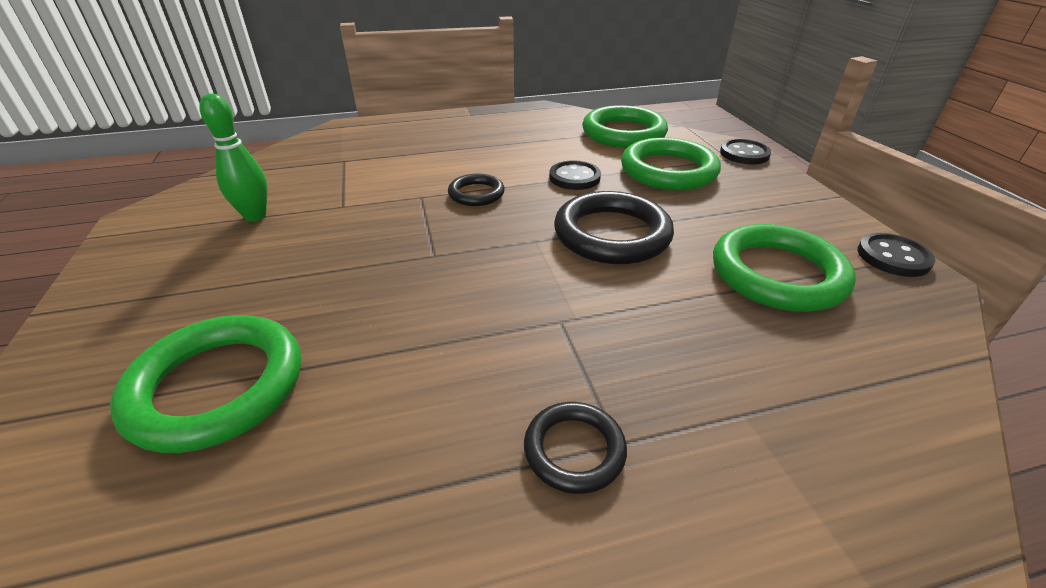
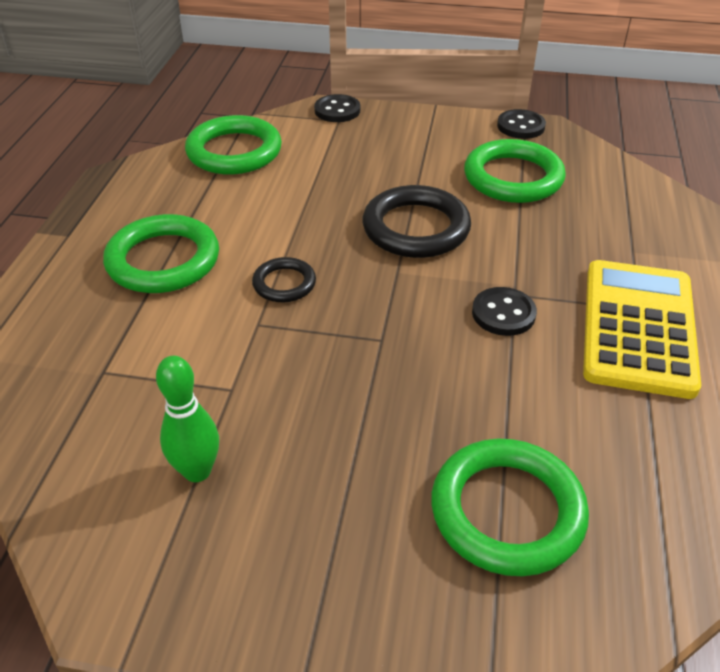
camera: 65 degrees left, 5 degrees up
(574, 177) = (302, 213): black button -> black button (503, 313)
(574, 450) = (638, 328): black ring -> yellow calculator
(668, 170) = (333, 159): green ring -> green ring (163, 260)

